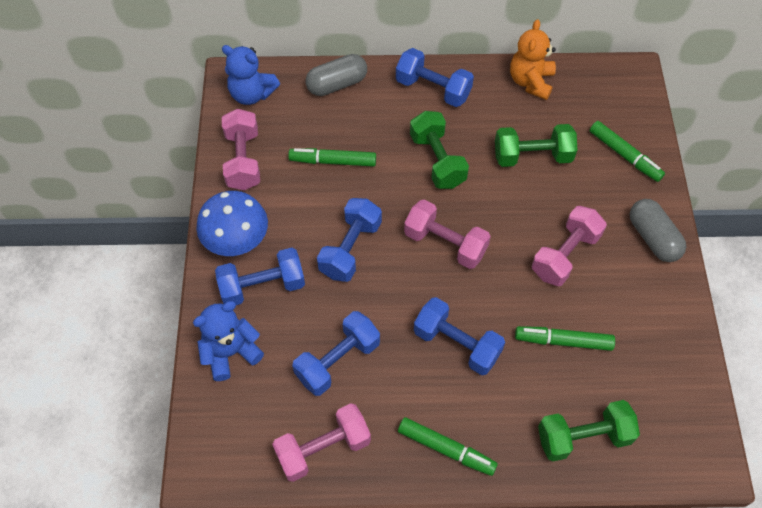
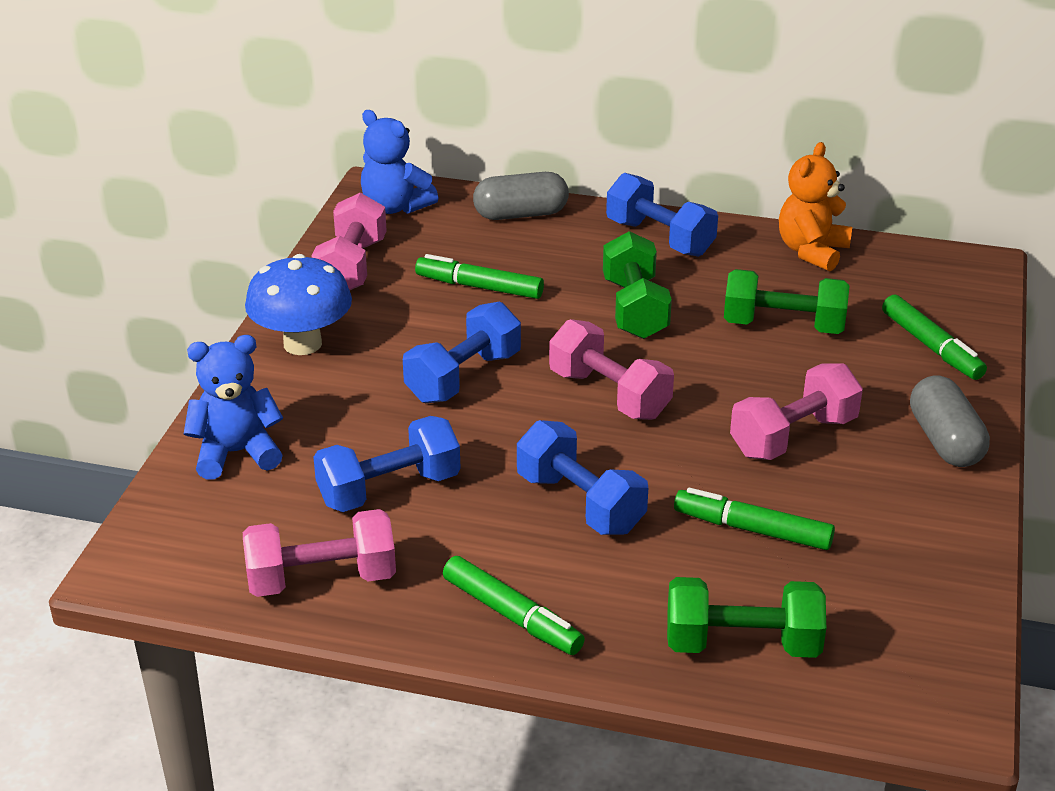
camera: 15 degrees right, 25 degrees down
(262, 286) = (316, 394): blue dumbbell -> none

